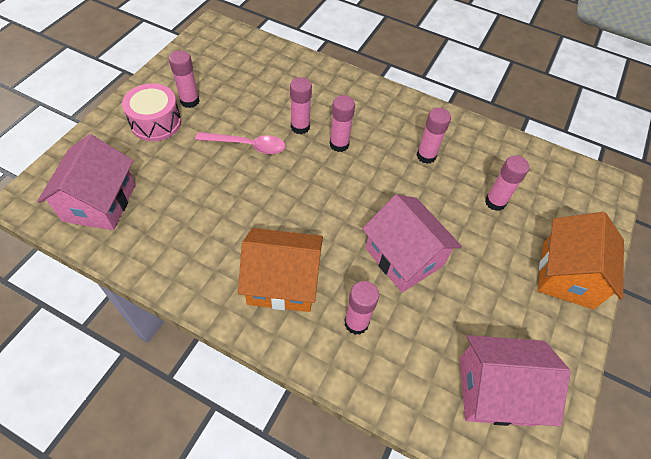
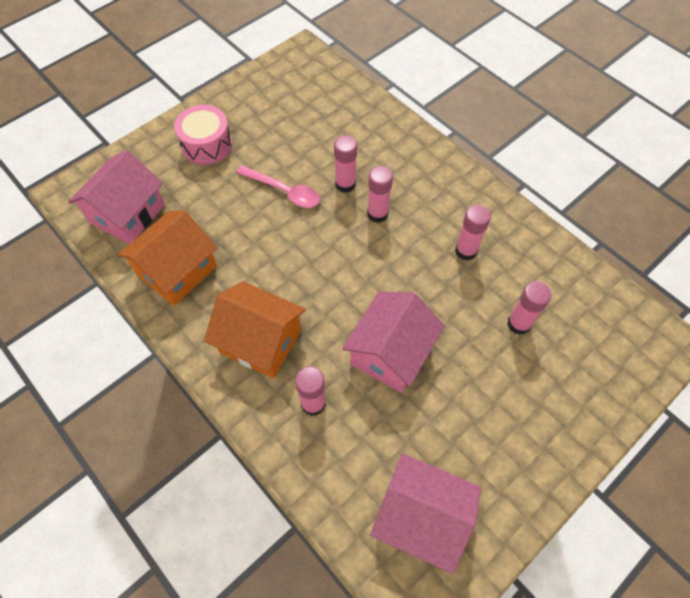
camera: 25 degrees right, 5 degrees up
(190, 101) = (247, 129): pink glue stick -> none
(404, 256) = (391, 353): pink house -> pink house turned 45 degrees clockwise
(567, 275) = (561, 427): orange house -> orange house (177, 270)

